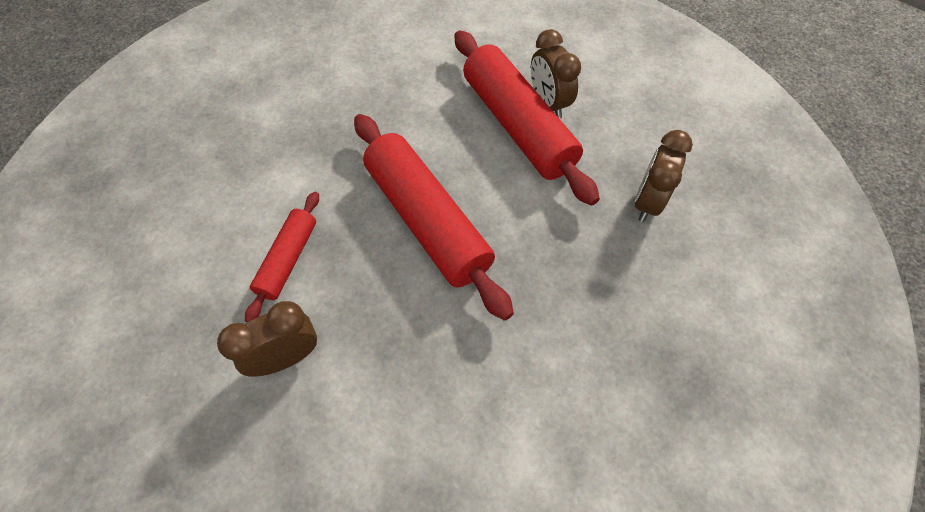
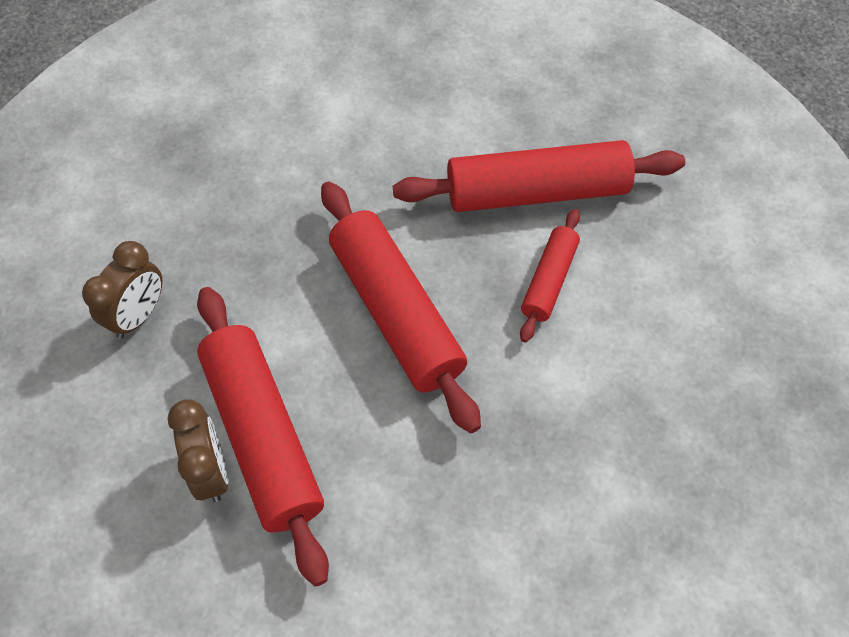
camera: 175 degrees left, 0 degrees up
(287, 357) = (536, 191): brown clock -> red rolling pin

